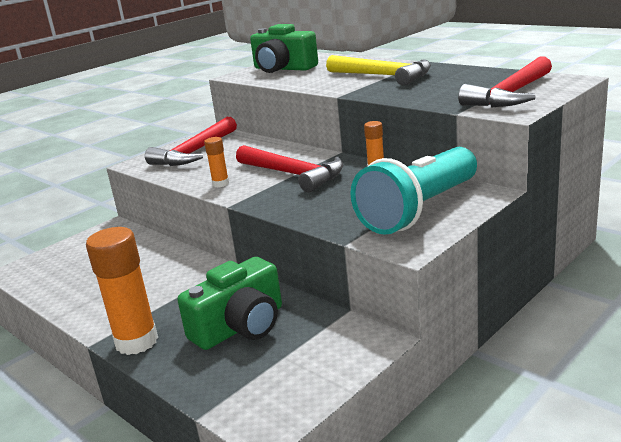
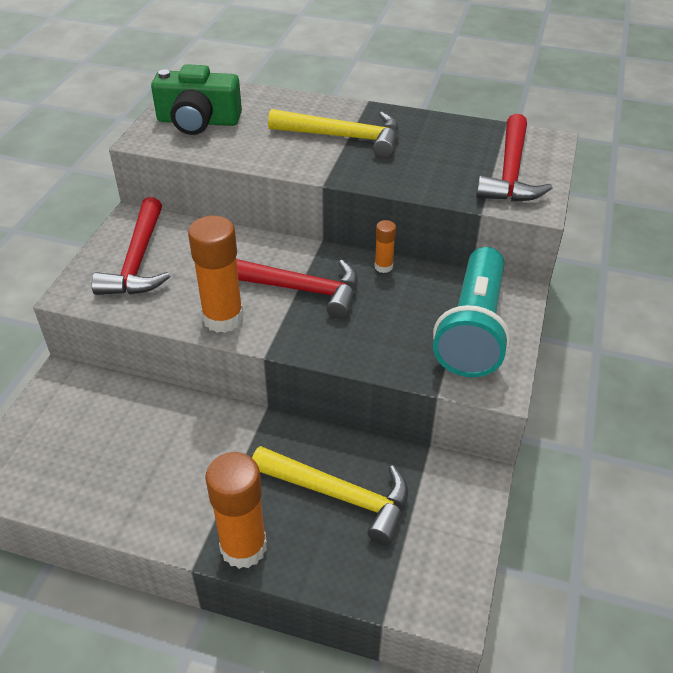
camera: 30 degrees left, 20 degrees up
(220, 184) = (223, 318): orange glue stick -> orange glue stick, size x2.04
(240, 326) = (339, 495): green camera -> yellow hammer

